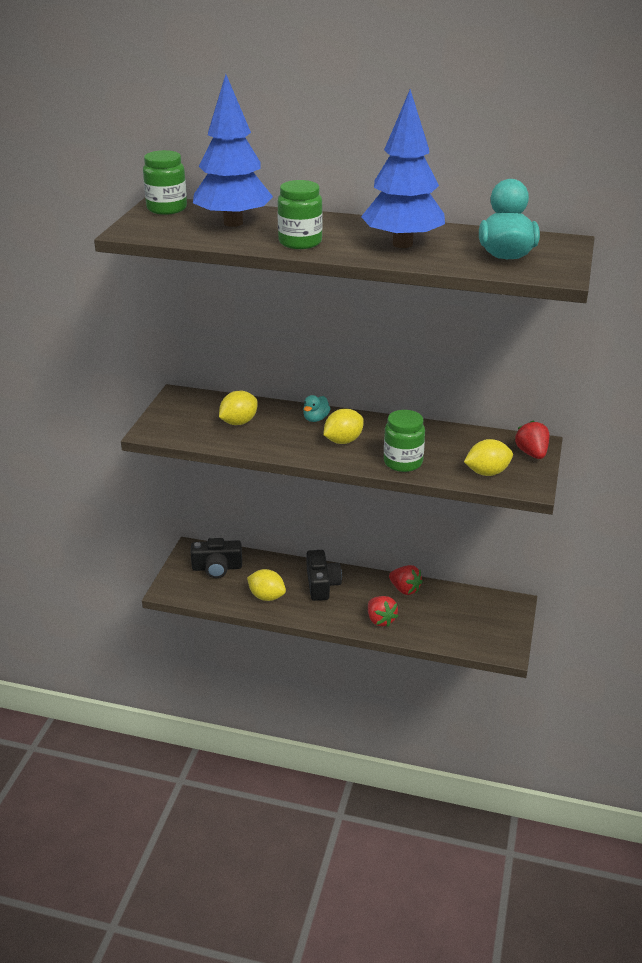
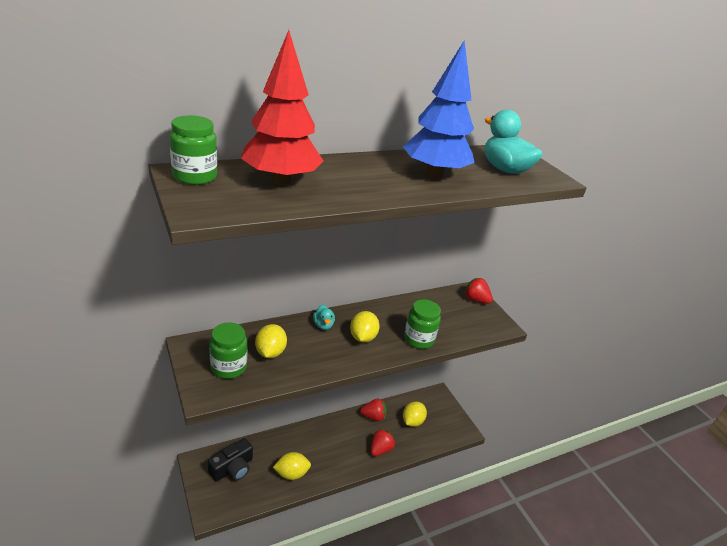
camera: 45 degrees left, 0 degrees up
(233, 223) = (281, 180): blue tree -> red tree
(300, 242) = (365, 189): green jar -> green jar (228, 367)
(322, 584) = (319, 441): black camera -> none
(380, 620) = (380, 449): red strawberry -> red strawberry turned 75 degrees counterclockwise
(487, 472) = (471, 325): yellow lemon -> yellow lemon (412, 421)

